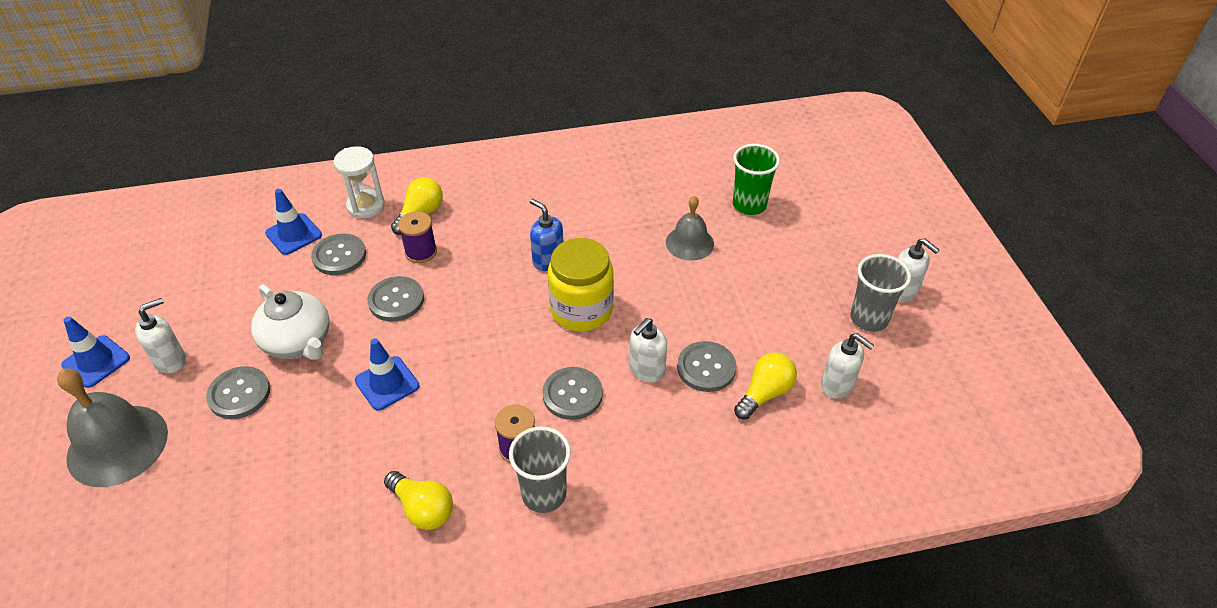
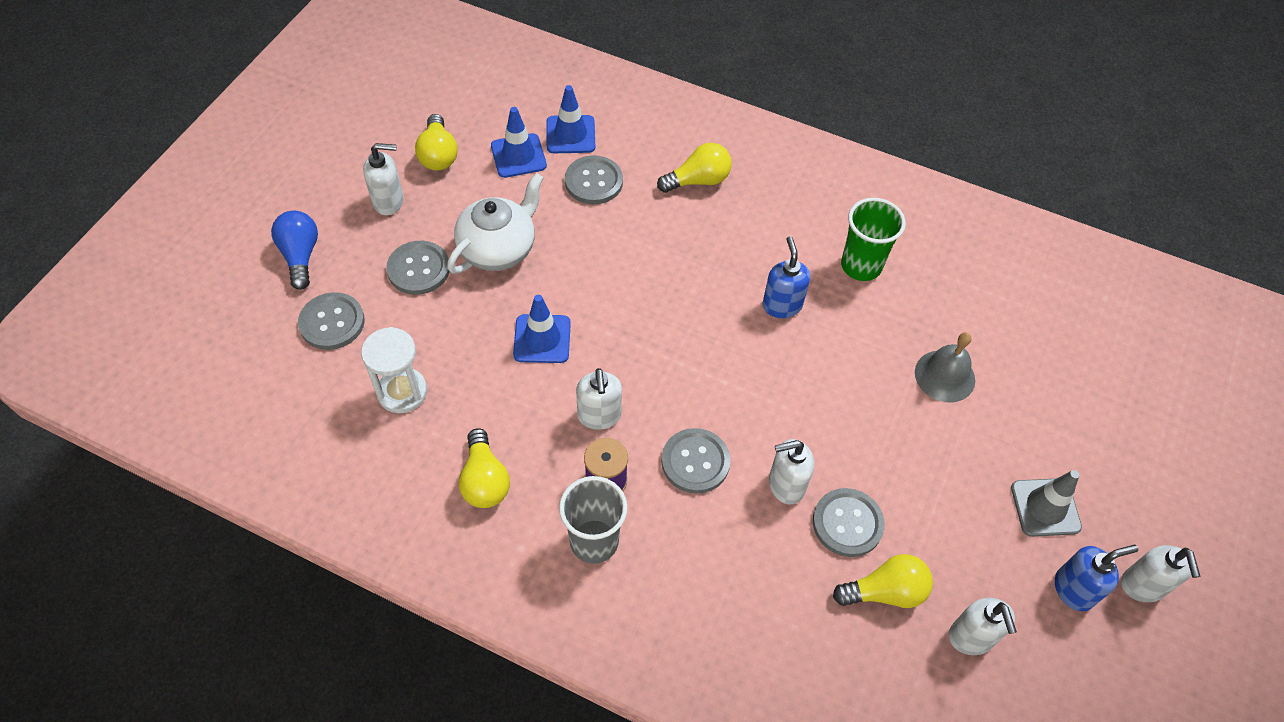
camera: 35 degrees right, 10 degrees up
(96, 361) = (334, 166): blue traffic cone -> blue traffic cone (518, 156)
(117, 445) = (300, 255): grey bell -> blue light bulb
(189, 304) = (438, 155): none -> yellow light bulb
(298, 342) = (498, 249): white teapot -> white teapot turned 135 degrees counterclockwise
(366, 206) = (655, 141): white hourglass -> white hourglass (402, 392)
(396, 300) = (610, 259): grey button -> grey button (332, 322)
(421, 252) = (669, 222): purple spool -> none
(476, 408) = (599, 416): none -> white soap dispenser
(581, 310) = (773, 379): yellow jar -> none
(749, 205) = (1049, 372): green cup -> green cup (861, 266)
(813, 282) = (1045, 507): none -> grey traffic cone
(869, 318) = (1074, 589): grey cup -> blue soap dispenser

